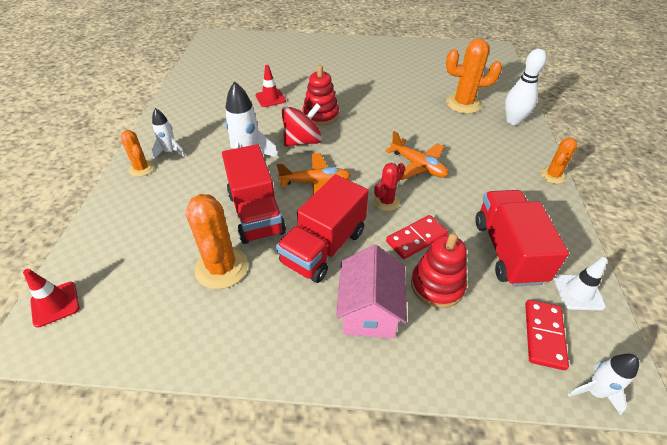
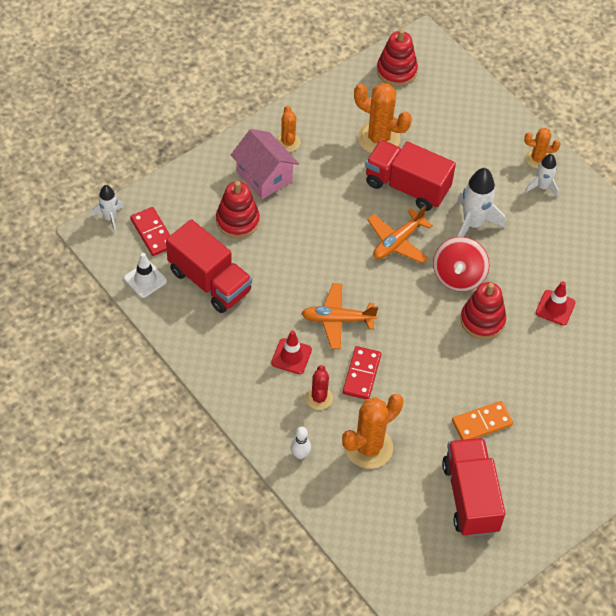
camera: 135 degrees right, 10 degrees up
(55, 304) = (439, 59): red traffic cone -> red traffic cone (291, 356)
(106, 324) = (396, 71): none -> red stacking toy
(324, 247) = (333, 195): red truck -> red truck (470, 497)
(383, 82) = (482, 423): none -> orange domino
(386, 202) = (328, 263): red cactus -> red cactus (319, 398)
(416, 238) = (279, 246): red domino -> red domino (362, 374)
(513, 121) = (300, 454): white bowling pin -> white bowling pin, size x0.56
(553, 175) = (219, 393): orange cactus -> orange cactus (288, 142)

